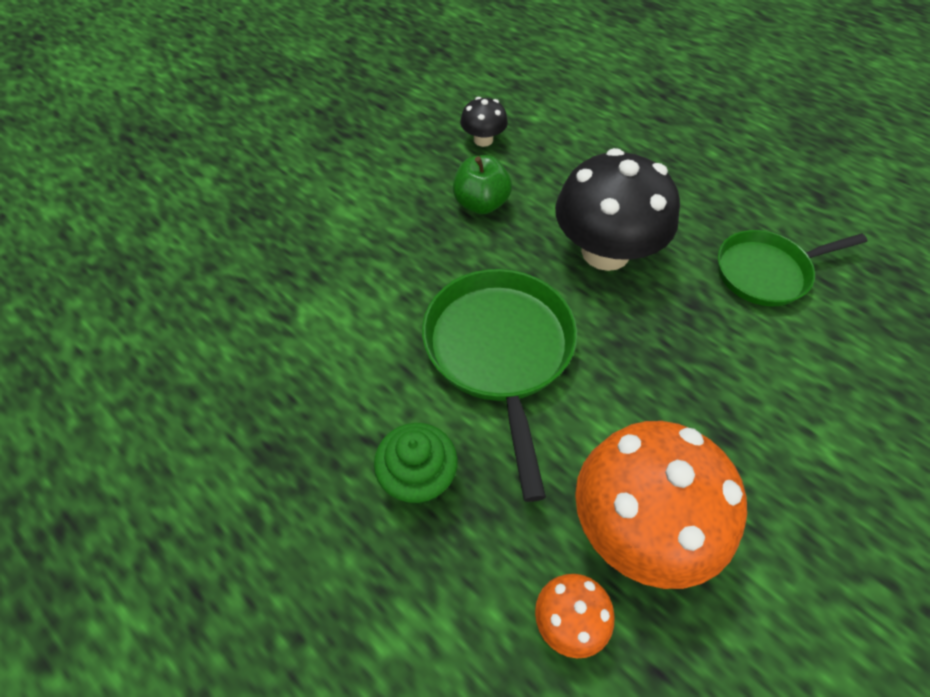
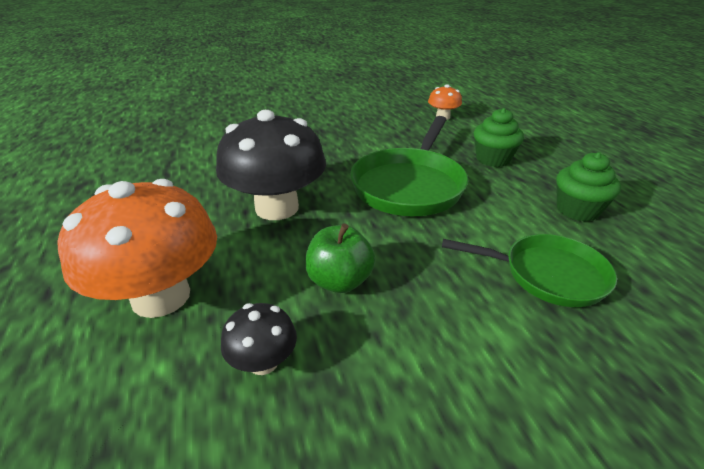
camera: 150 degrees left, 20 degrees down
(288, 395) = (577, 210): none -> green cupcake
(640, 527) = (391, 124): orange mushroom -> orange mushroom (161, 296)
(767, 272) = (195, 165): green pan -> green pan (547, 275)

